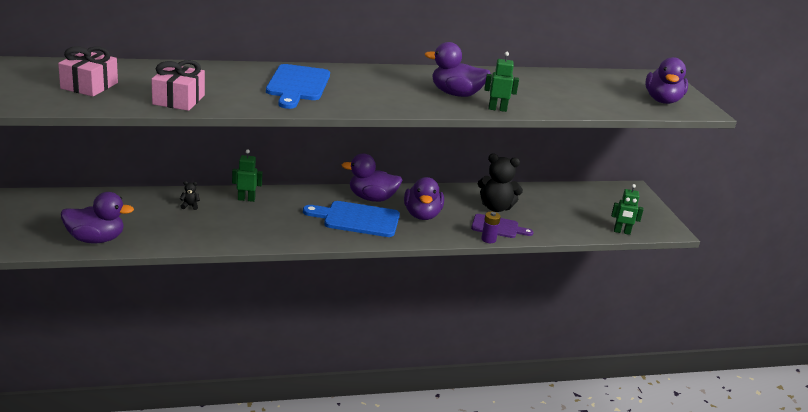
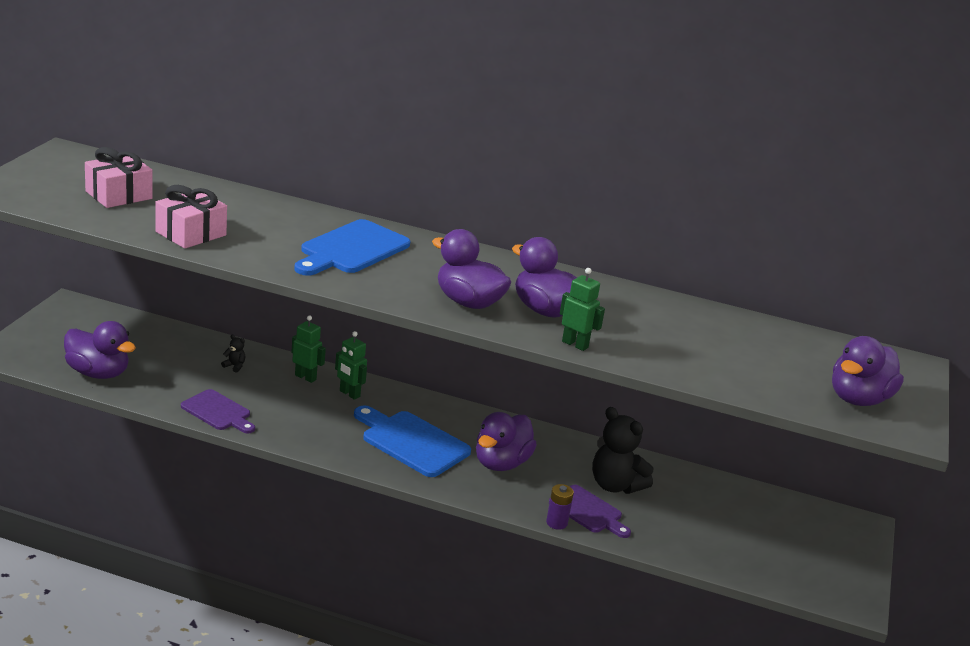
camera: 30 degrees right, 0 degrees up
(212, 239) = (218, 412): none -> purple cutting board
(372, 198) = (459, 422): purple duck -> purple duck (468, 302)
(622, 232) = (769, 578): green robot -> green robot (349, 394)

